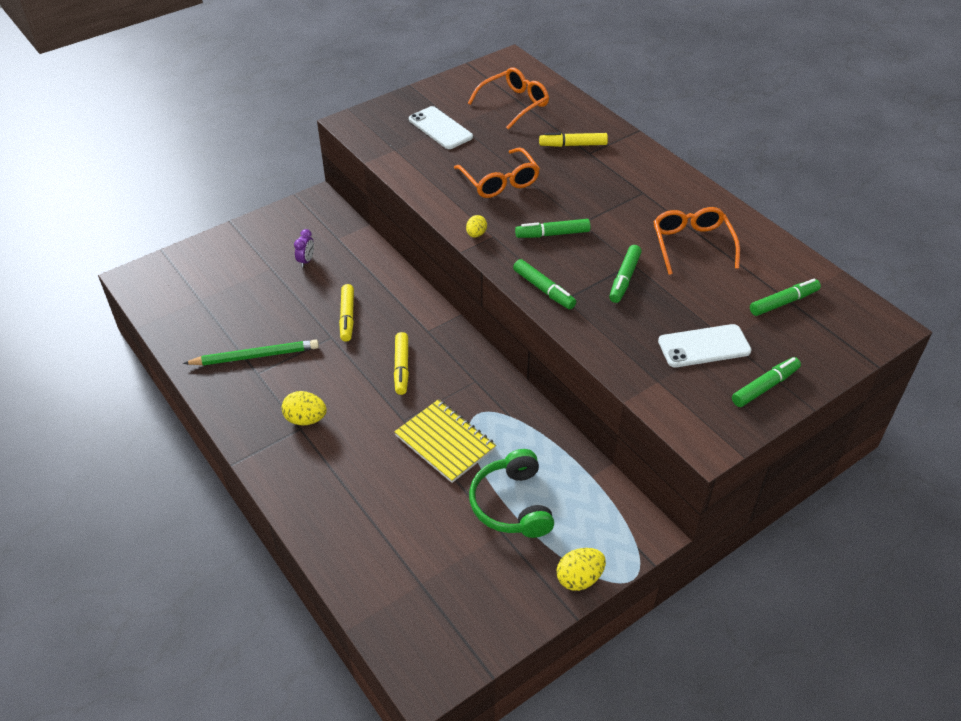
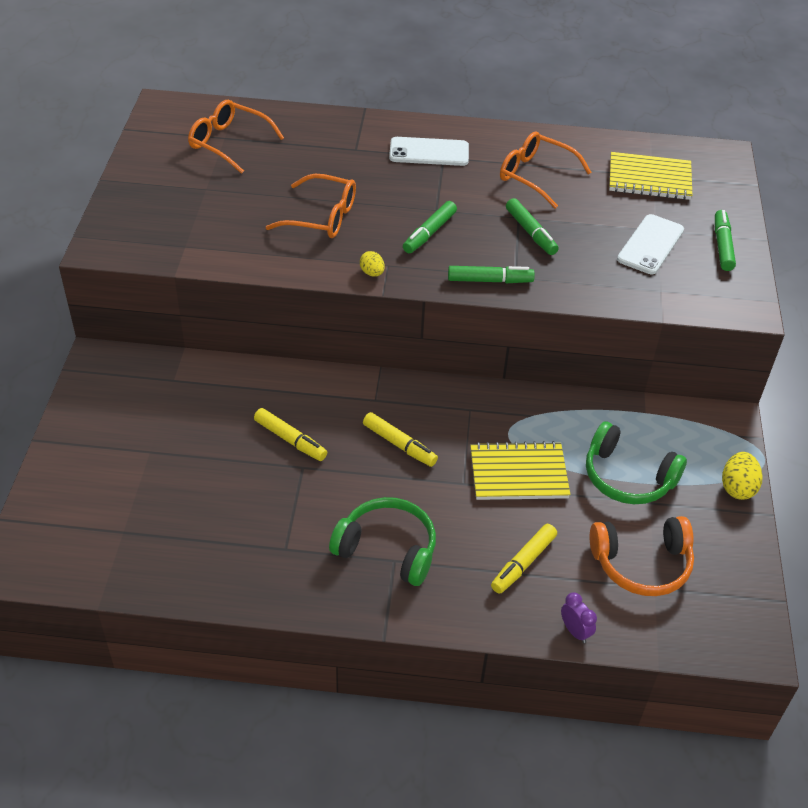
camera: 50 degrees left, 0 degrees up
(255, 356) = (260, 536): green pencil -> none
(305, 419) = (387, 549): yellow egg -> green headphones
(306, 261) = (175, 420): purple clock -> purple clock (575, 631)
(435, 562) = (642, 564): none -> orange headphones
(440, 128) = (196, 202): white phone -> white phone (429, 152)
(514, 104) = (229, 143): orange glasses -> orange glasses turned 60 degrees counterclockwise
(573, 145) = (333, 150): yellow marker -> yellow marker (523, 563)
(783, 302) = (649, 179): green marker -> yellow notebook

